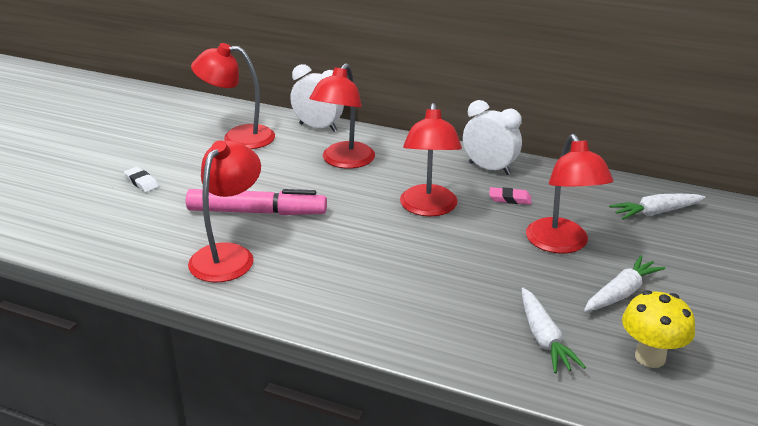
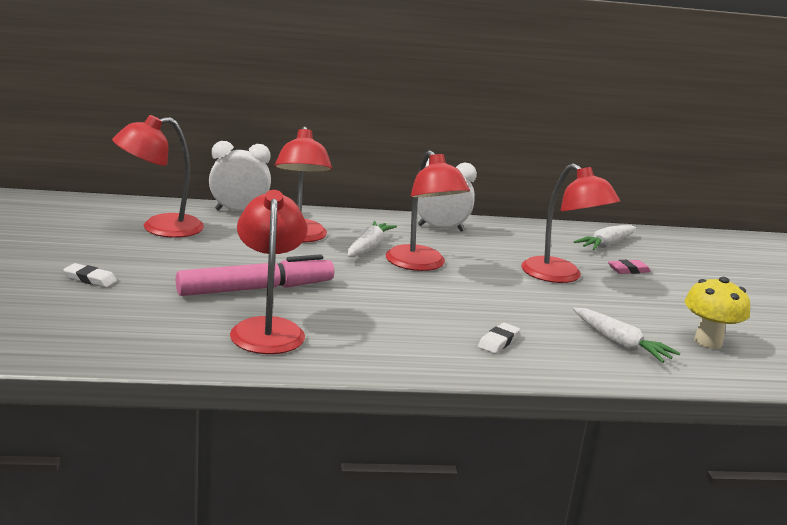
camera: 30 degrees left, 10 degrees down
(418, 309) = (498, 342): none -> white eraser
(510, 199) = (483, 249): pink eraser -> pink eraser (628, 270)
(621, 293) = (641, 303): white carrot -> white carrot (368, 247)

